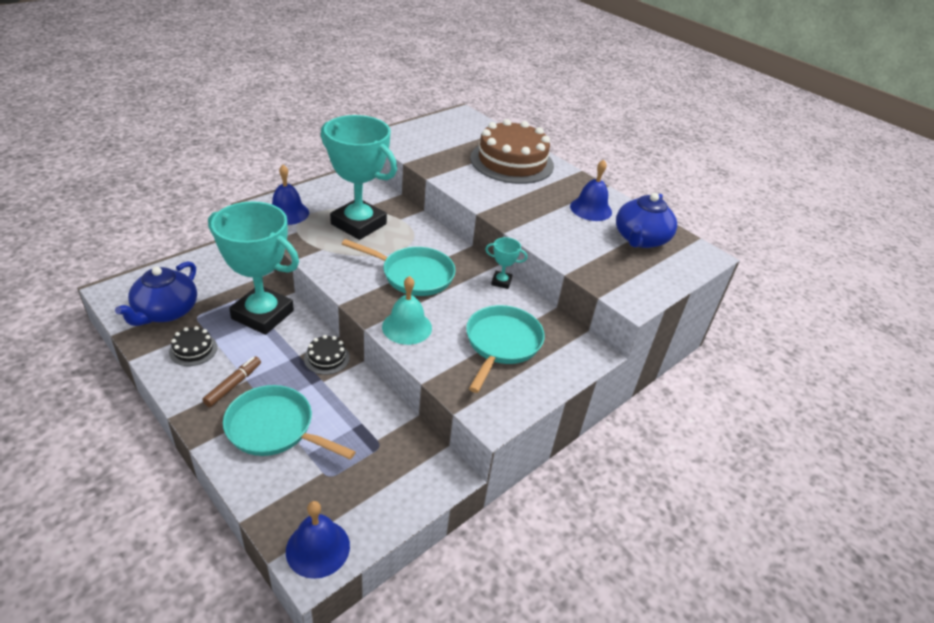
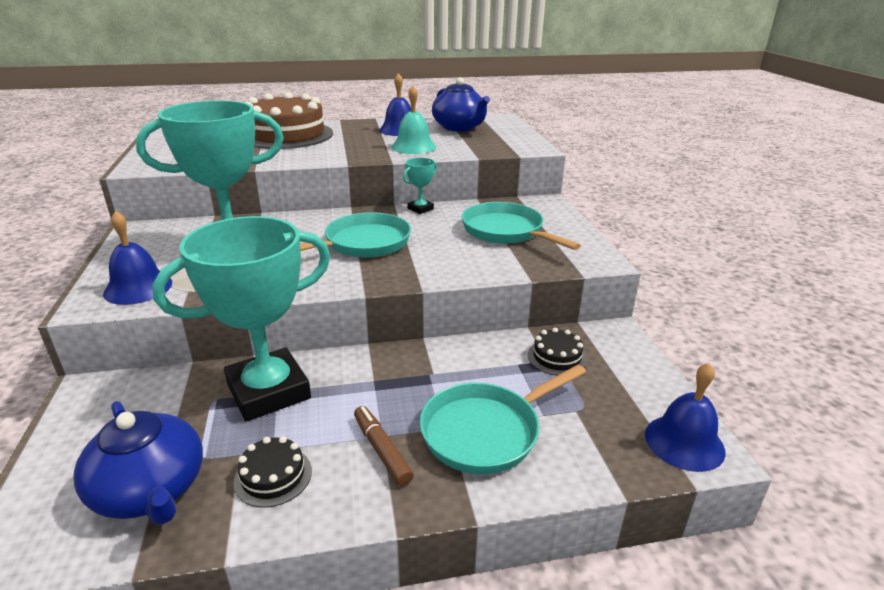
camera: 55 degrees left, 10 degrees down
(326, 358) = (397, 361): black cake -> black cake (556, 357)
(407, 327) = (441, 267): turquoise bell -> turquoise bell (413, 147)

